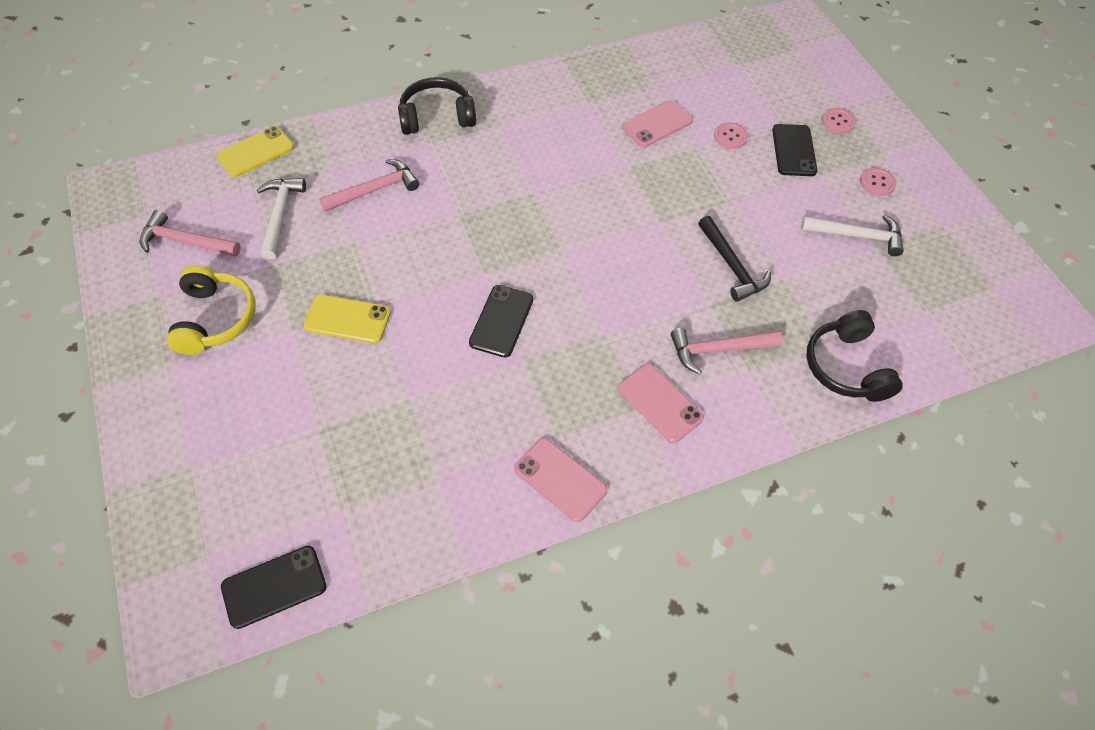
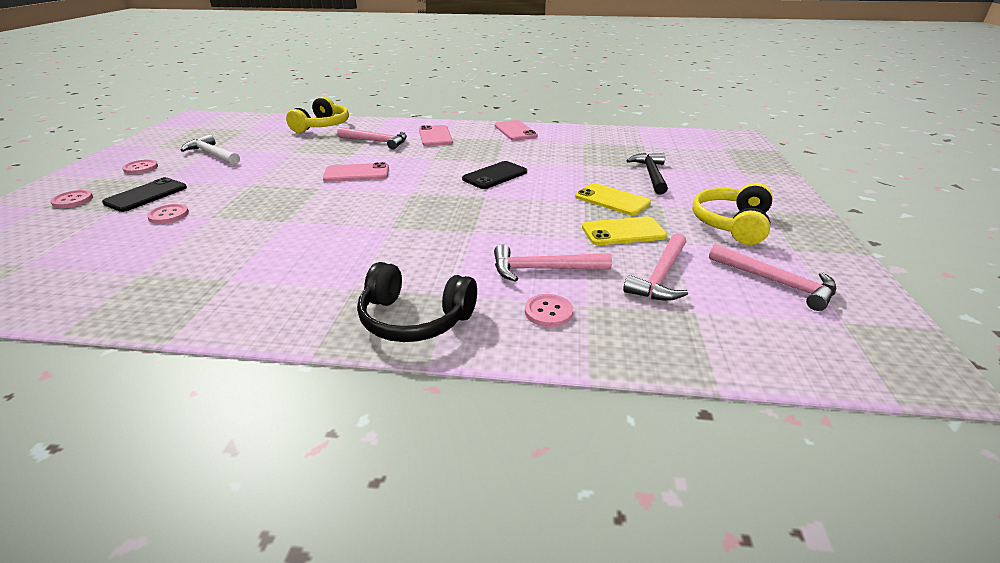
camera: 150 degrees left, 25 degrees down
(256, 152) = (687, 352): yellow phone -> yellow phone (623, 232)
(274, 587) = (686, 136): black phone -> none
(280, 215) = (660, 276): white hammer -> pink hammer
(353, 152) = (548, 312): none -> pink button
(657, 124) = (205, 241): pink phone -> pink phone (356, 173)
(731, 266) = (311, 162): black hammer -> black hammer (651, 174)
(846, 367) = (322, 126): black headphones -> yellow headphones

